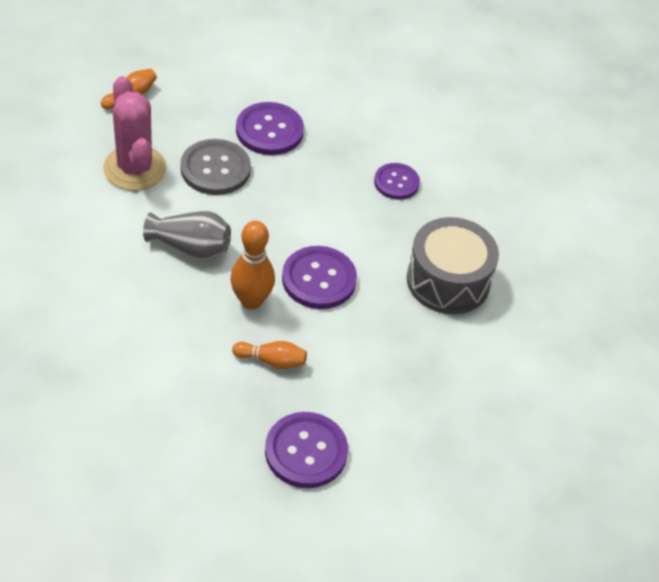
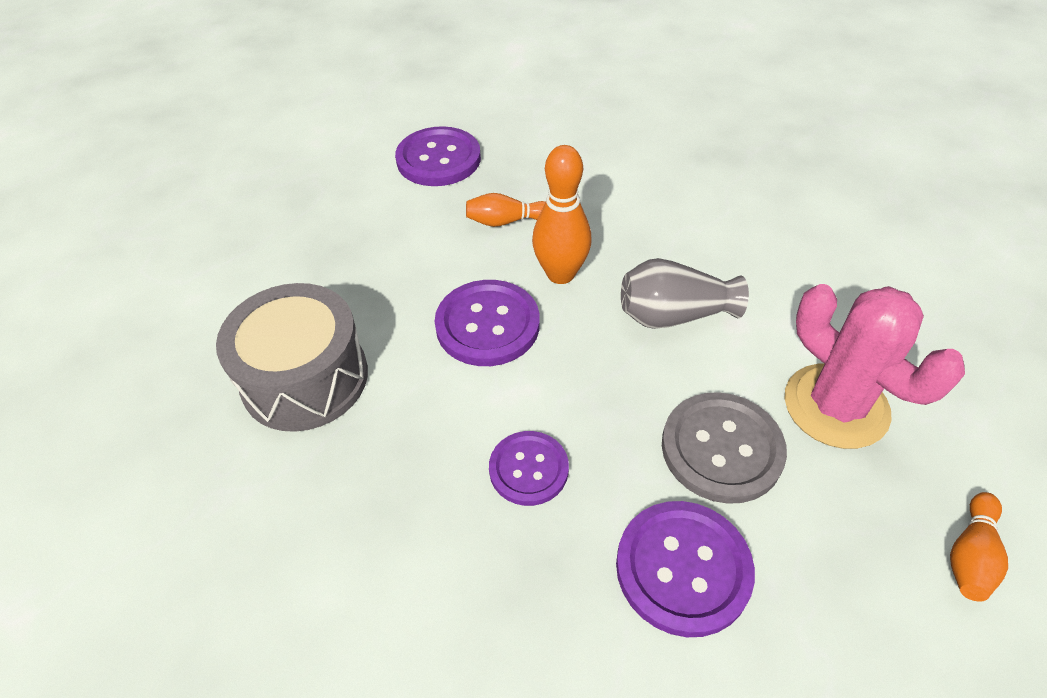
camera: 170 degrees right, 0 degrees up
(396, 182) = (414, 532): purple button -> purple button (528, 469)

